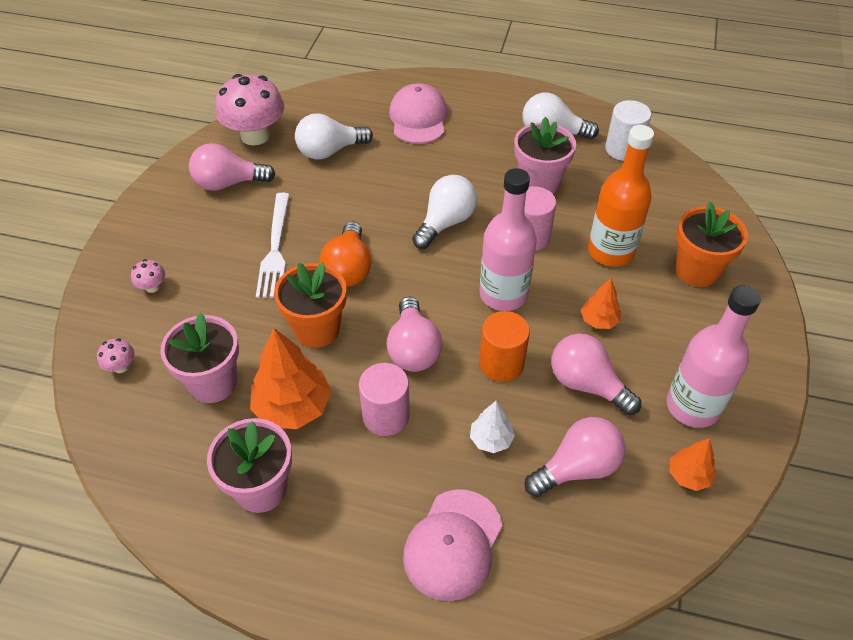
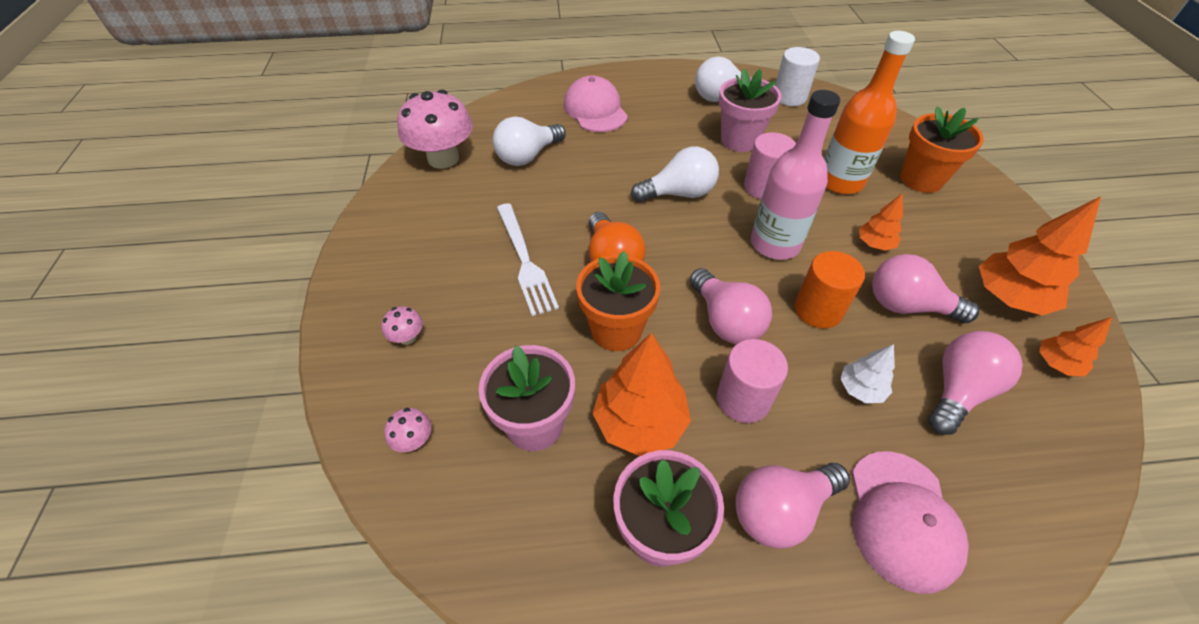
camera: 20 degrees left, 0 degrees up
(228, 183) = (439, 209): pink light bulb -> pink light bulb (780, 510)
(445, 223) = (679, 193): white light bulb -> white light bulb turned 60 degrees clockwise
(692, 406) = (1009, 297): pink bottle -> orange tree

